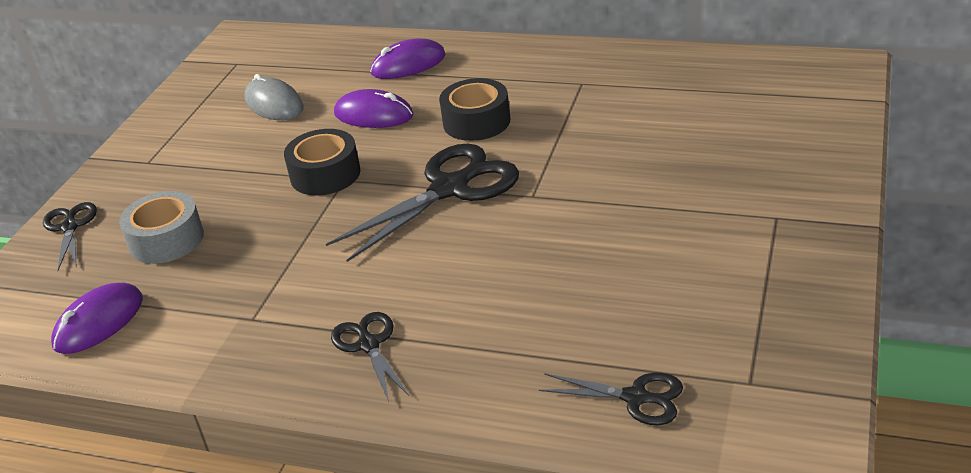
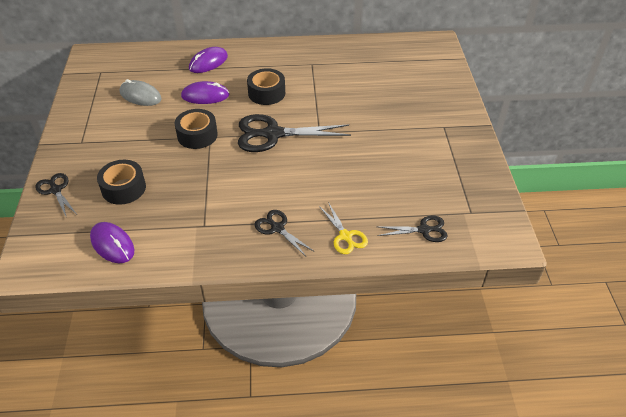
camera: 25 degrees left, 10 degrees up
(99, 322) = (112, 244): purple mouse -> purple mouse turned 60 degrees counterclockwise
(166, 240) = (124, 188): grey tape -> black tape
(450, 189) = (273, 134): black scissors -> black scissors turned 120 degrees counterclockwise
(480, 380) = (345, 236): none -> yellow scissors

